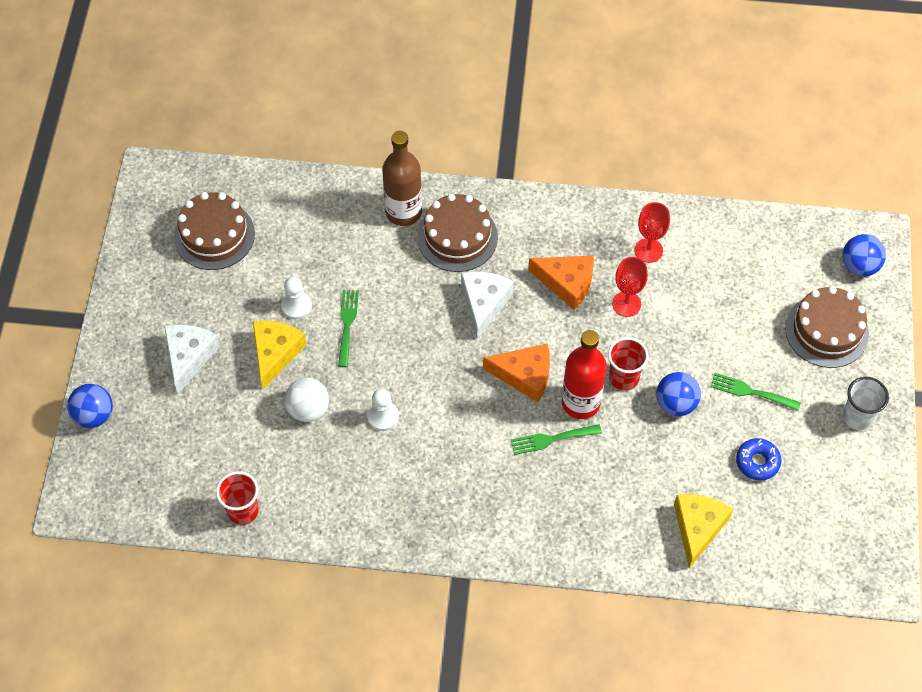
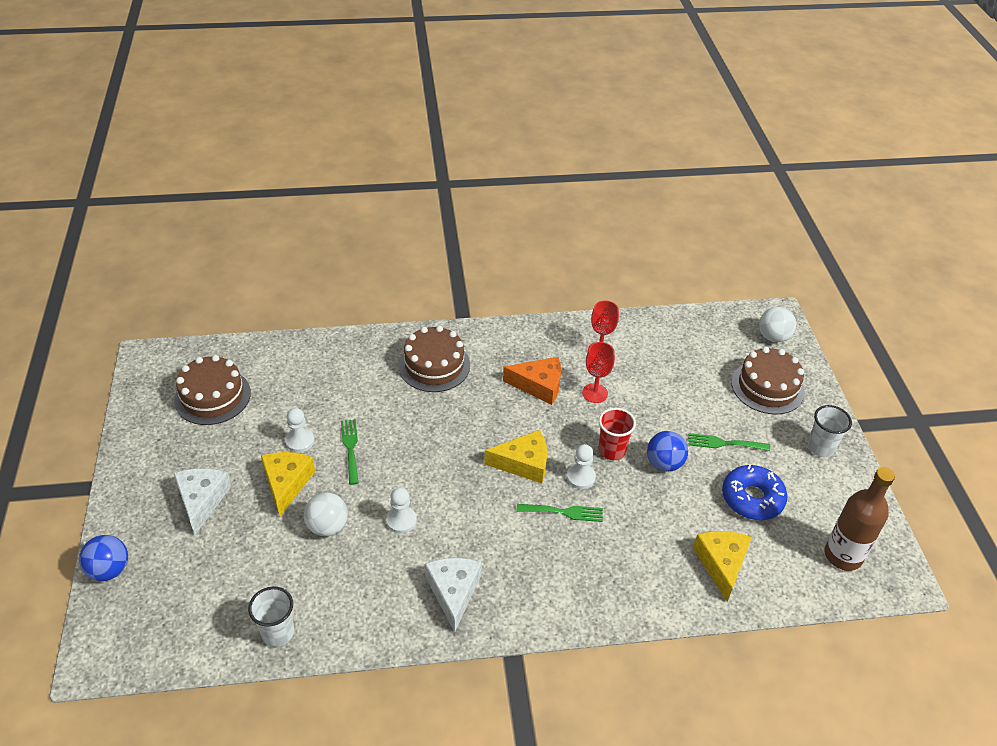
camera: 15 degrees left, 15 degrees down
(243, 511) = (278, 633): red cup -> white cup
(403, 212) = (382, 354): brown bottle -> brown bottle (843, 555)
(484, 303) = (471, 412): white cheese -> white cheese (453, 592)
(524, 375) = (523, 463): orange cheese -> yellow cheese
(551, 439) = (564, 512): green fork -> green fork turned 150 degrees counterclockwise
(580, 403) = (580, 477): red bottle -> white pawn
(757, 462) = (752, 498): blue donut -> blue donut, size x1.53
(859, 266) = (773, 337): blue ball -> white ball

